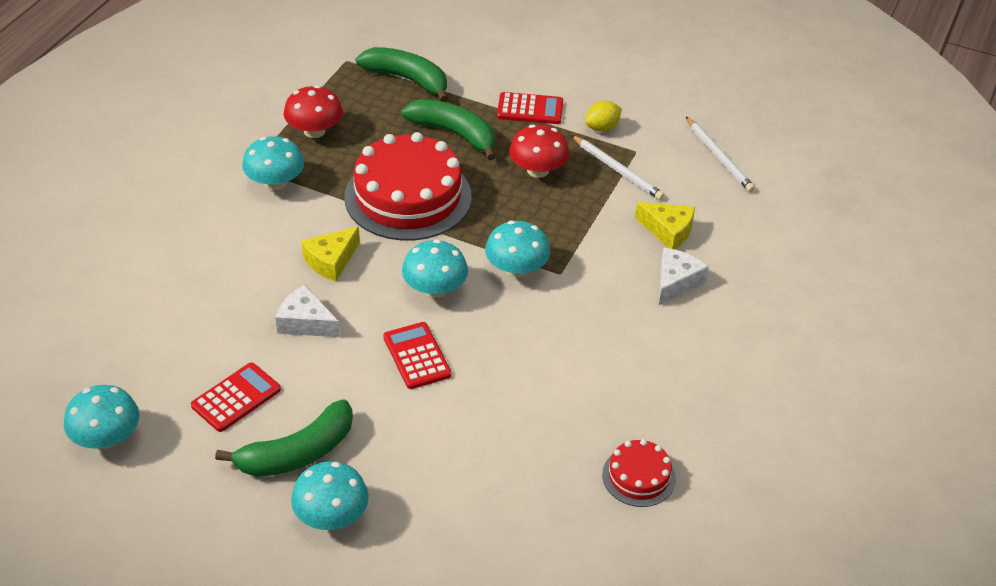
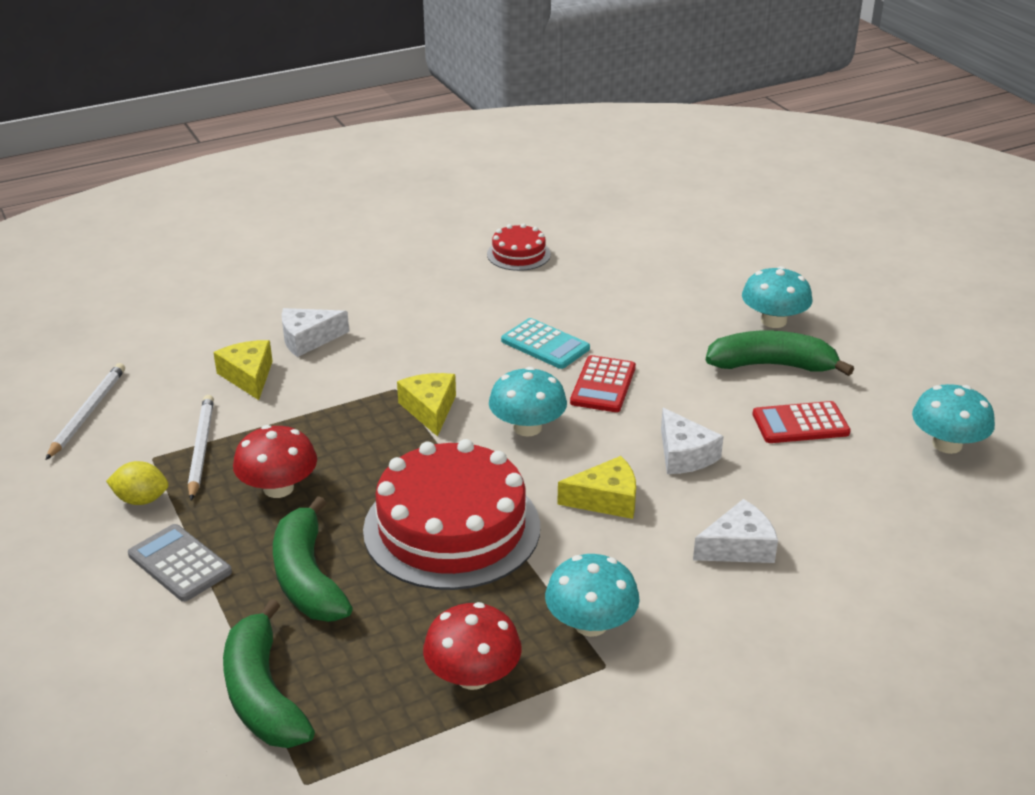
camera: 140 degrees left, 10 degrees down
(220, 269) = (738, 547): none -> white cheese
(500, 374) = (545, 345): none -> turquoise calculator
(516, 269) = (430, 409): turquoise mushroom -> yellow cheese
(530, 109) = (180, 563): red calculator -> grey calculator

